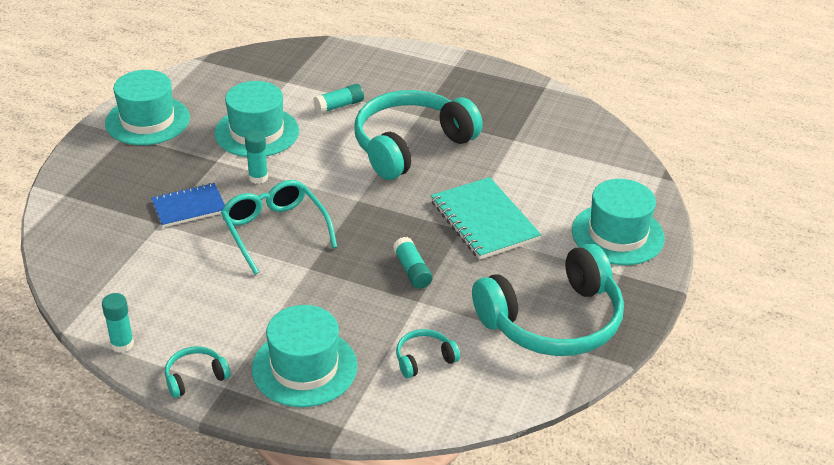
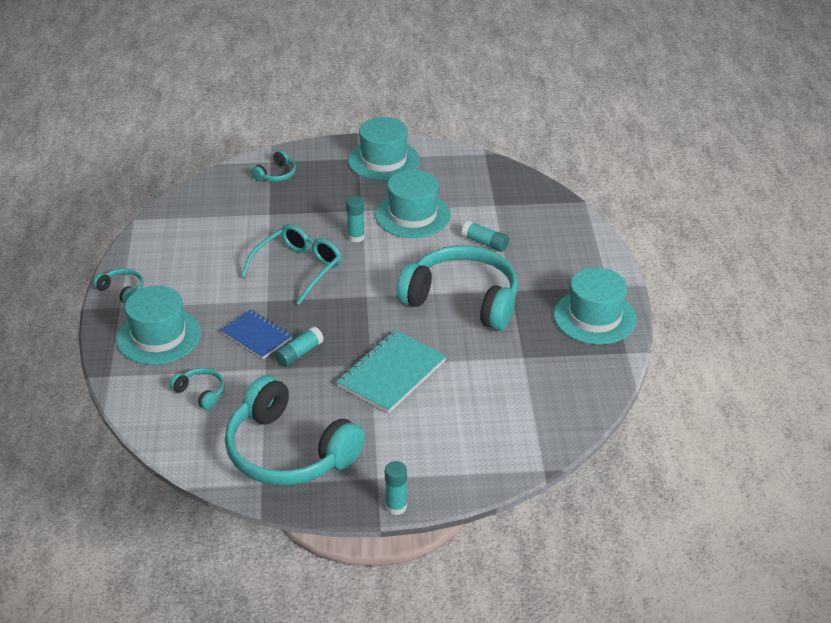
camera: 65 degrees right, 0 degrees up
(93, 197) = (276, 174): none -> turquoise headphones
(122, 344) = (136, 247): turquoise glue stick -> turquoise glue stick (396, 507)
(189, 207) = (297, 219): blue notebook -> blue notebook (256, 336)
(617, 234) = (432, 461): turquoise hat -> turquoise hat (595, 317)

